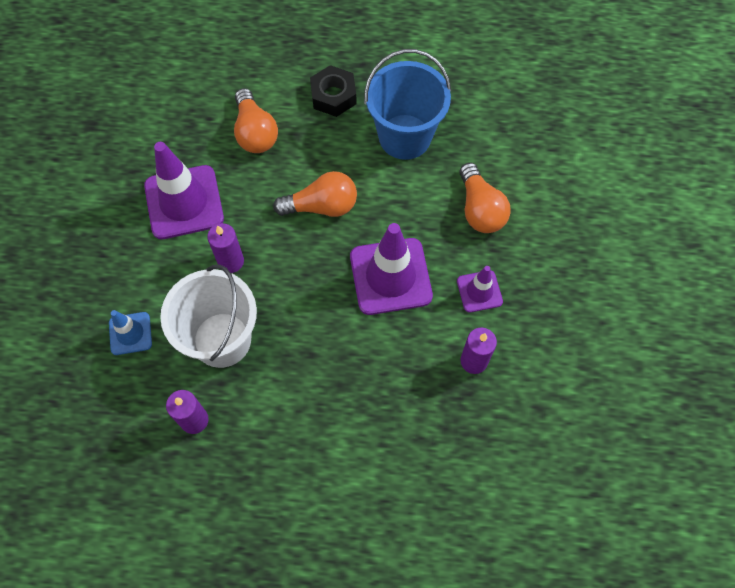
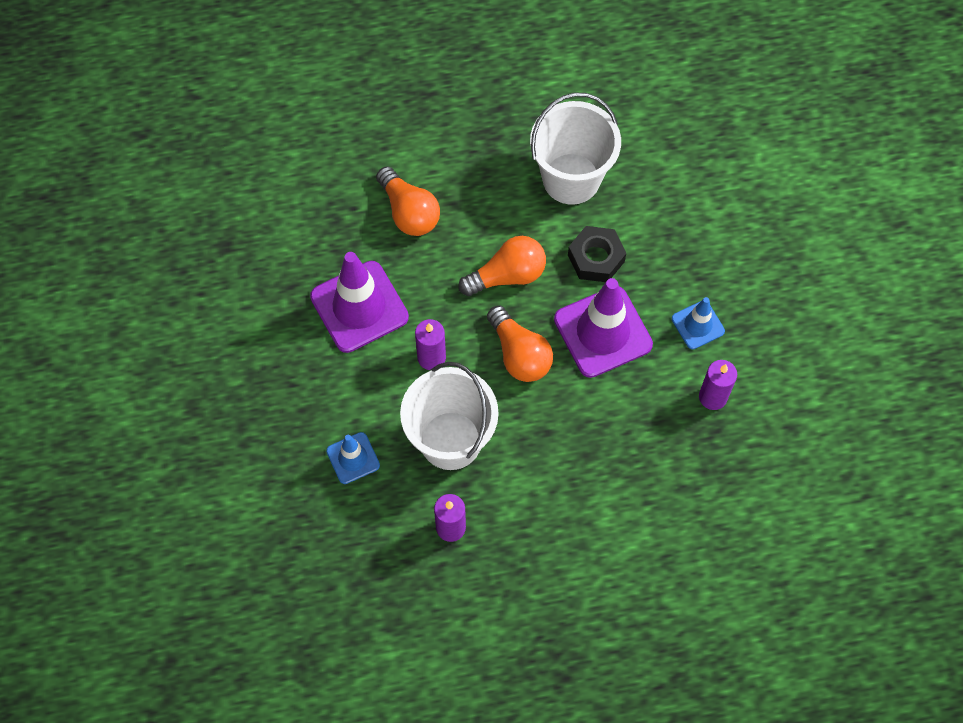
camera: 15 degrees left, 0 degrees up
(333, 96) = (480, 151): black nut -> black nut (596, 258)
(404, 137) = (571, 178): blue bucket -> white bucket
(479, 291) = (698, 325): purple traffic cone -> blue traffic cone
(480, 209) = (673, 238): orange light bulb -> orange light bulb (519, 354)

